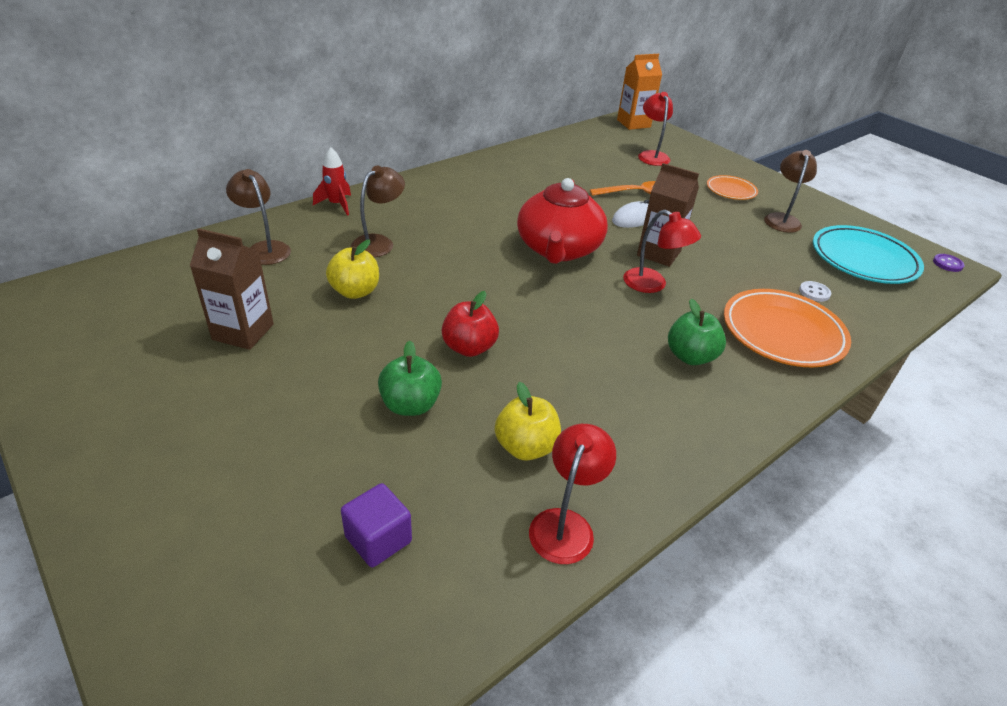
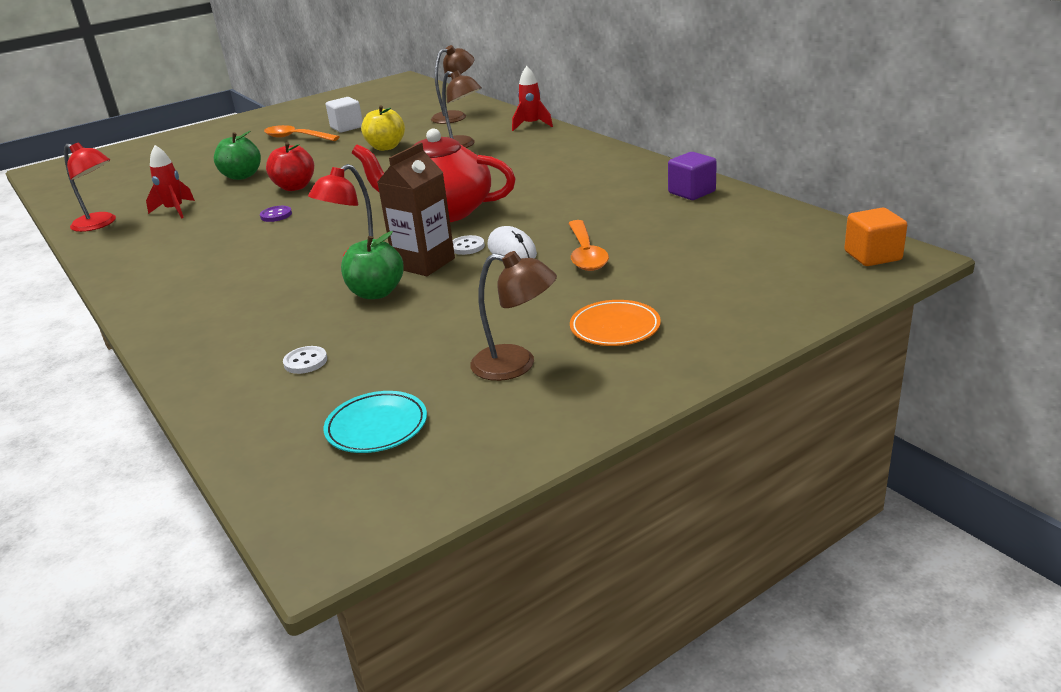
camera: 100 degrees right, 10 degrees down
(243, 332) = (347, 127): brown carton -> white cube
(258, 377) = (296, 137): none -> orange spoon
(378, 539) = (138, 180): purple cube -> purple cube (691, 192)
(526, 447) = (175, 210): yellow apple -> red rocket
(628, 236) = (467, 247): none -> white button
(633, 123) = (872, 256): orange carton -> orange cube
(651, 155) = (731, 267): red lamp -> none
(690, 356) = (231, 272): green apple -> green apple (376, 293)
(782, 333) = (238, 326): orange plate -> none
(863, 260) = (376, 427): turquoise plate -> turquoise plate, size x0.56
(947, 264) = (339, 535): purple button -> purple button (276, 215)

